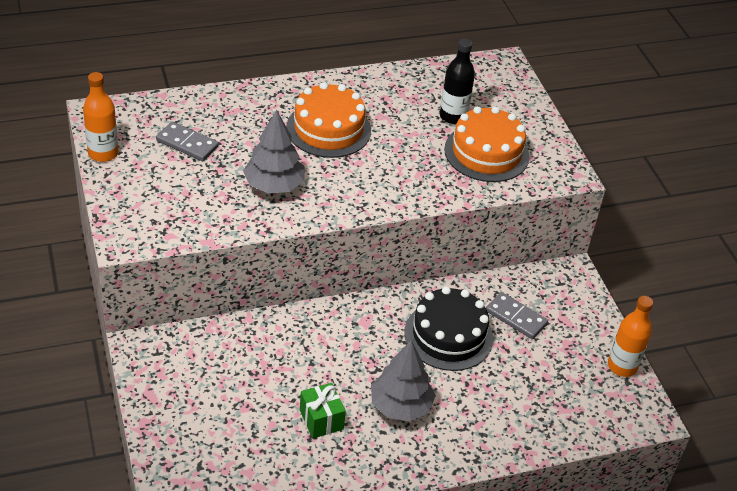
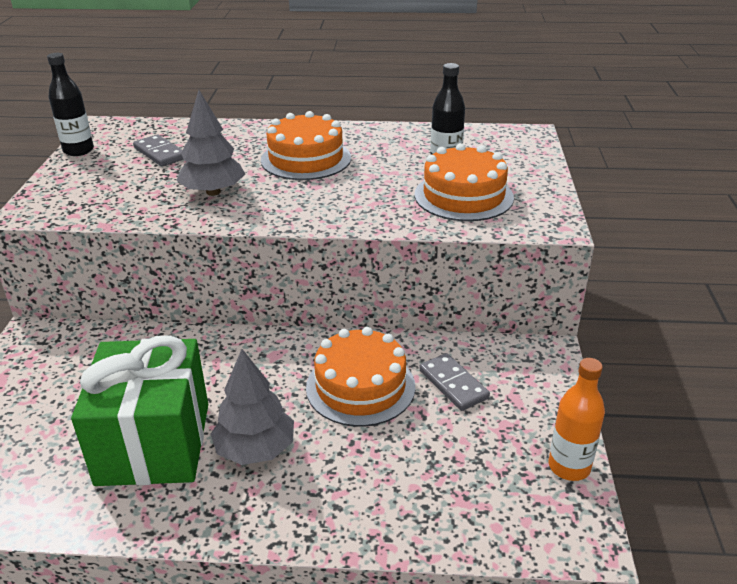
camera: 25 degrees right, 10 degrees down
(103, 153) = (78, 150): orange bottle -> black bottle
(321, 420) = (154, 443): green gift -> green gift, size x2.31
(448, 335) = (360, 387): black cake -> orange cake

